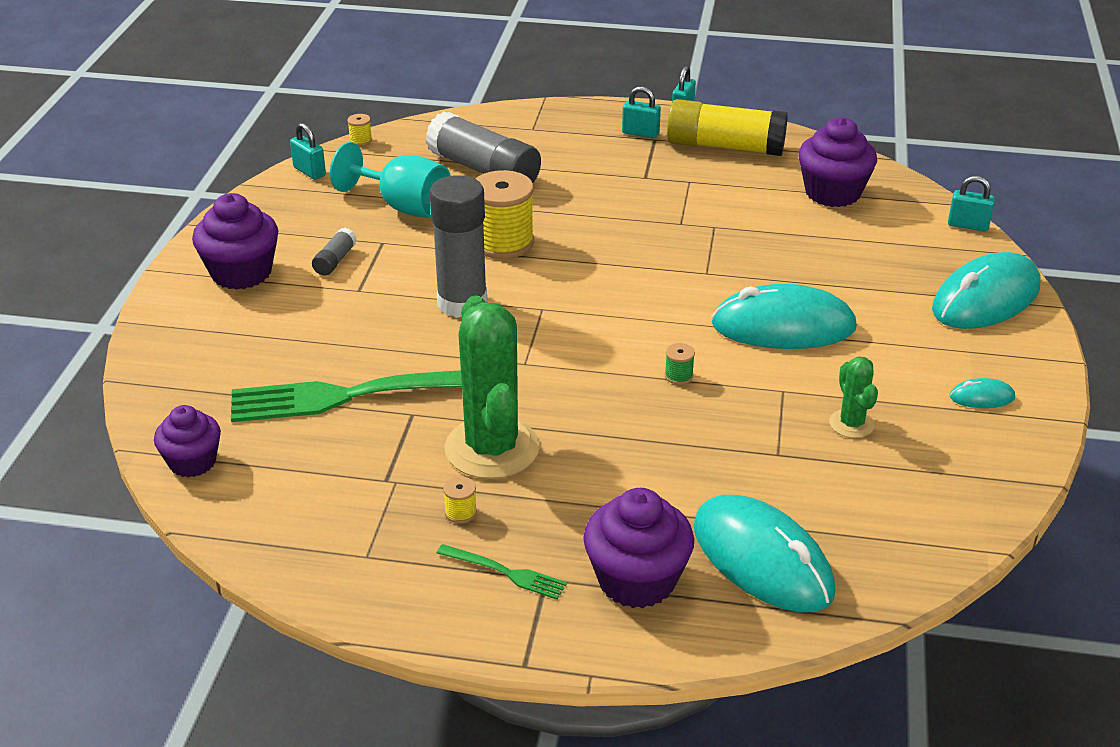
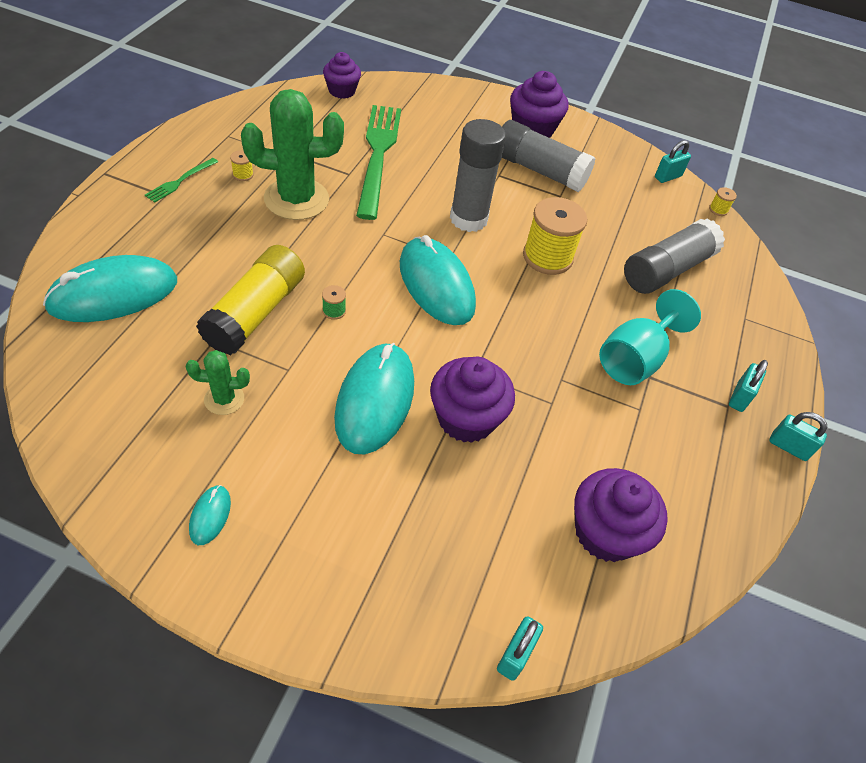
camera: 95 degrees right, 15 degrees up
(335, 260) = (539, 170): grey glue stick -> grey glue stick, size x2.22
(404, 206) = (610, 215): turquoise goblet -> turquoise goblet (635, 359)
(636, 580) = (137, 231): purple cupcake -> purple cupcake (466, 418)
(725, 146) = (712, 463): yellow glue stick -> yellow glue stick (256, 313)
(986, 299) = (363, 600): turquoise mouse -> turquoise mouse (436, 285)

